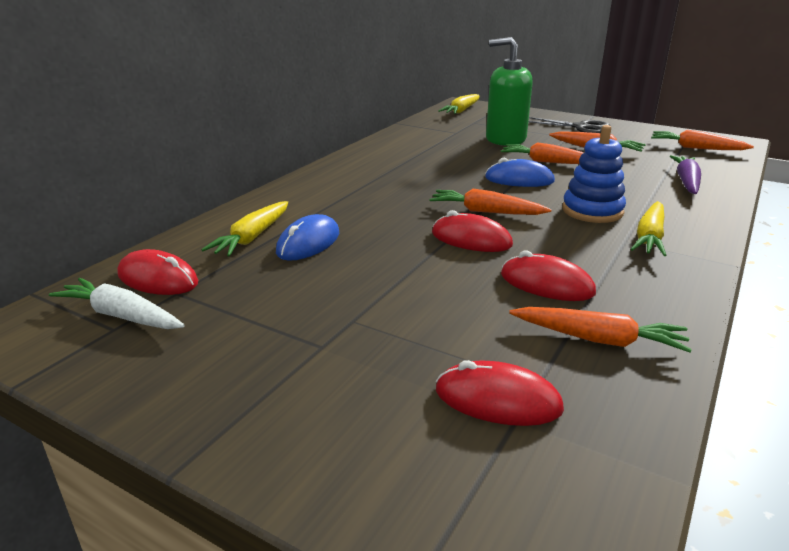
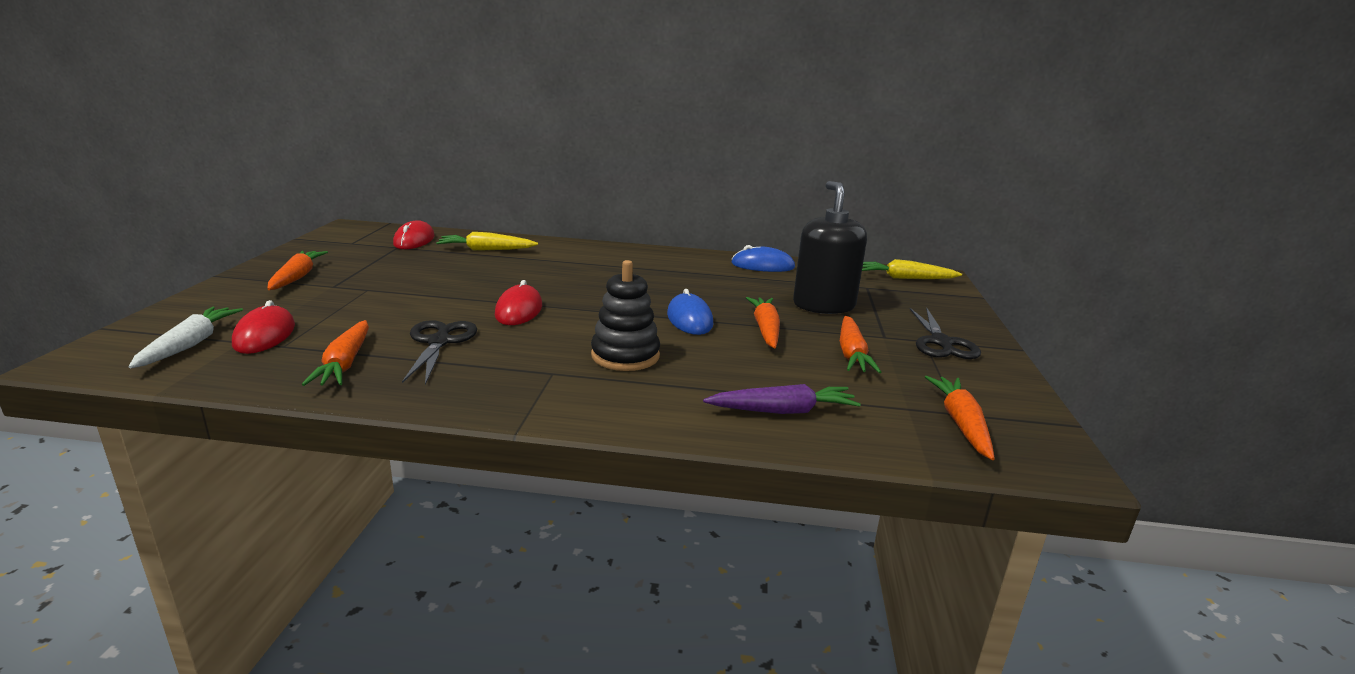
camera: 65 degrees right, 5 degrees down
(121, 316) = (366, 241): white carrot -> white carrot (190, 345)
(308, 243) = (484, 264): blue mouse -> blue mouse (763, 265)
(486, 212) = (586, 311): orange carrot -> orange carrot (297, 277)
(505, 139) = (823, 305): green soap dispenser -> black soap dispenser
(546, 284) = (439, 342): red mouse -> black scissors
(592, 211) = (625, 356): blue stacking toy -> black stacking toy
(650, 237) = (569, 385): yellow carrot -> none

